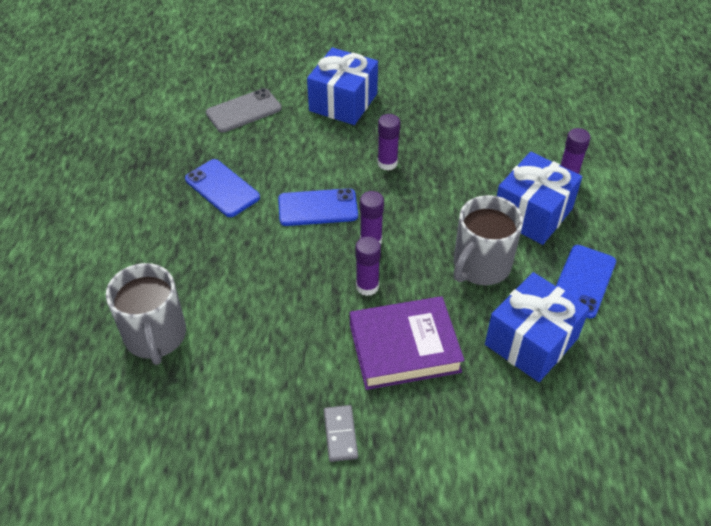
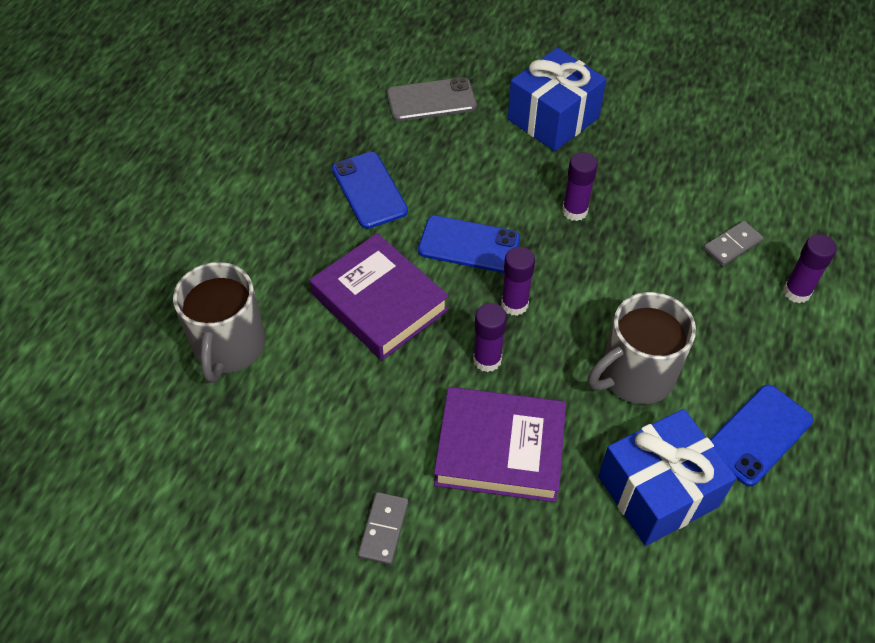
camera: 20 degrees right, 5 degrees up
(265, 268) = (379, 302): none -> purple book
(509, 158) = (732, 245): none -> grey domino
(532, 214) = (730, 327): blue gift -> none

